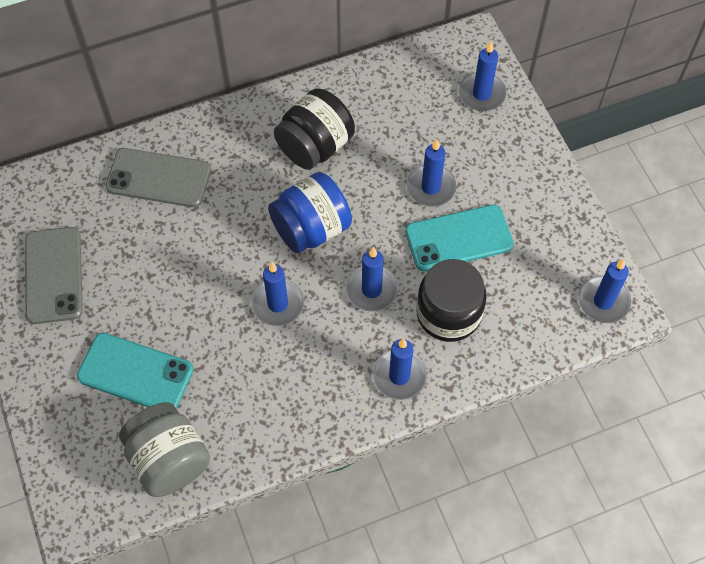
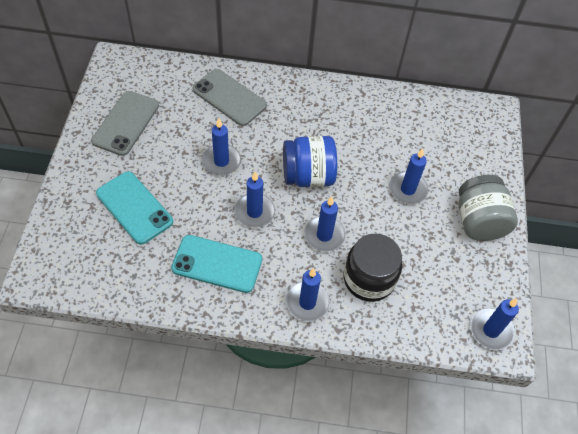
camera: 25 degrees right, 5 degrees down
(169, 460) = (117, 274): grey jar -> grey jar (479, 221)
(315, 146) = (343, 126): black jar -> none
(458, 238) = (407, 232): turquoise phone -> turquoise phone (217, 264)
(481, 94) = (481, 147): blue candle -> blue candle (221, 161)

